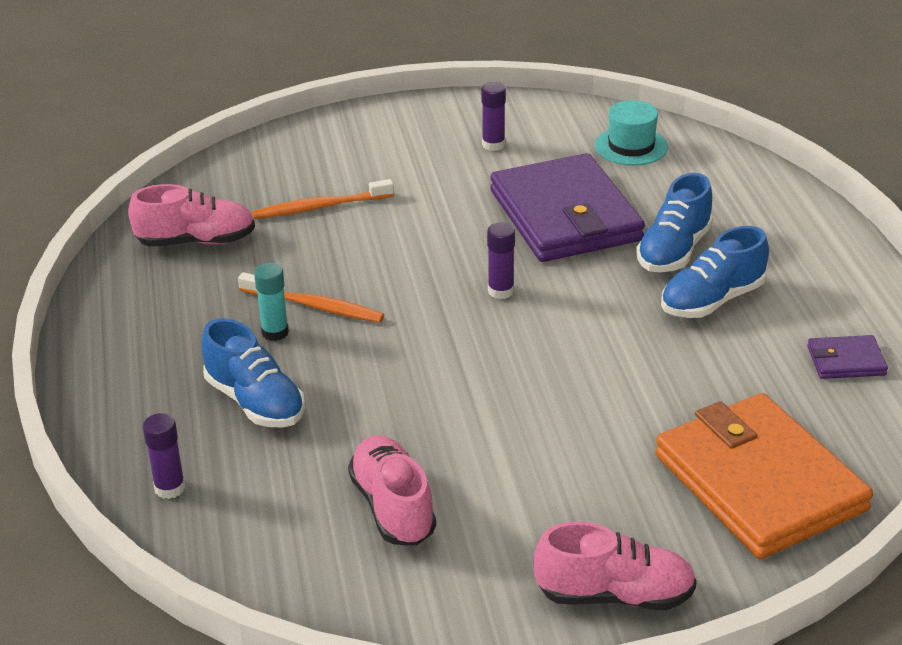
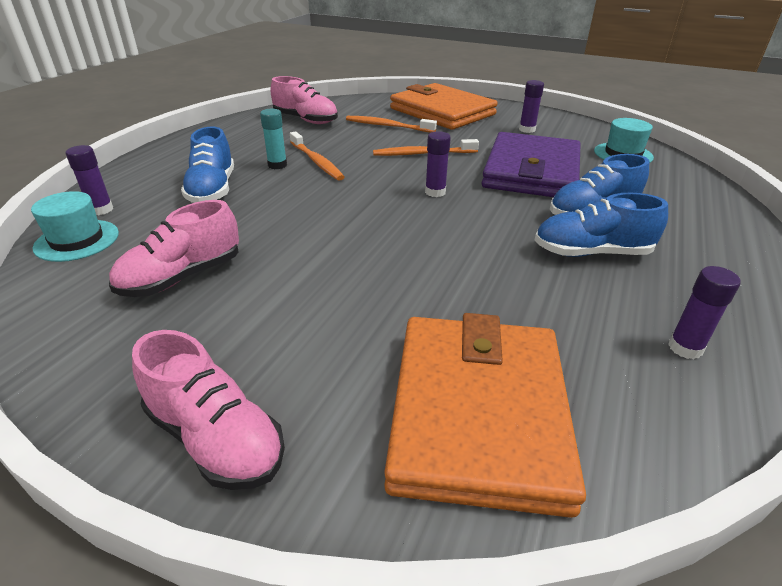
camera: 35 degrees right, 0 degrees up
(214, 531) = (77, 240): none -> turquoise hat
(355, 150) = (442, 111): none -> orange wallet
(393, 507) = (182, 277): pink shoe -> pink shoe turned 150 degrees counterclockwise
(420, 239) = (422, 154): none -> orange toothbrush
(846, 361) = (685, 348): purple wallet -> purple glue stick

